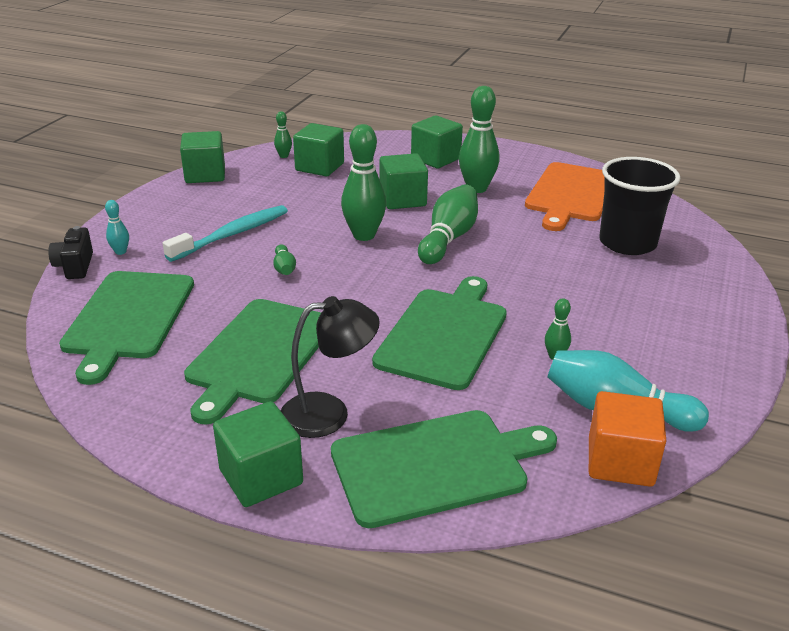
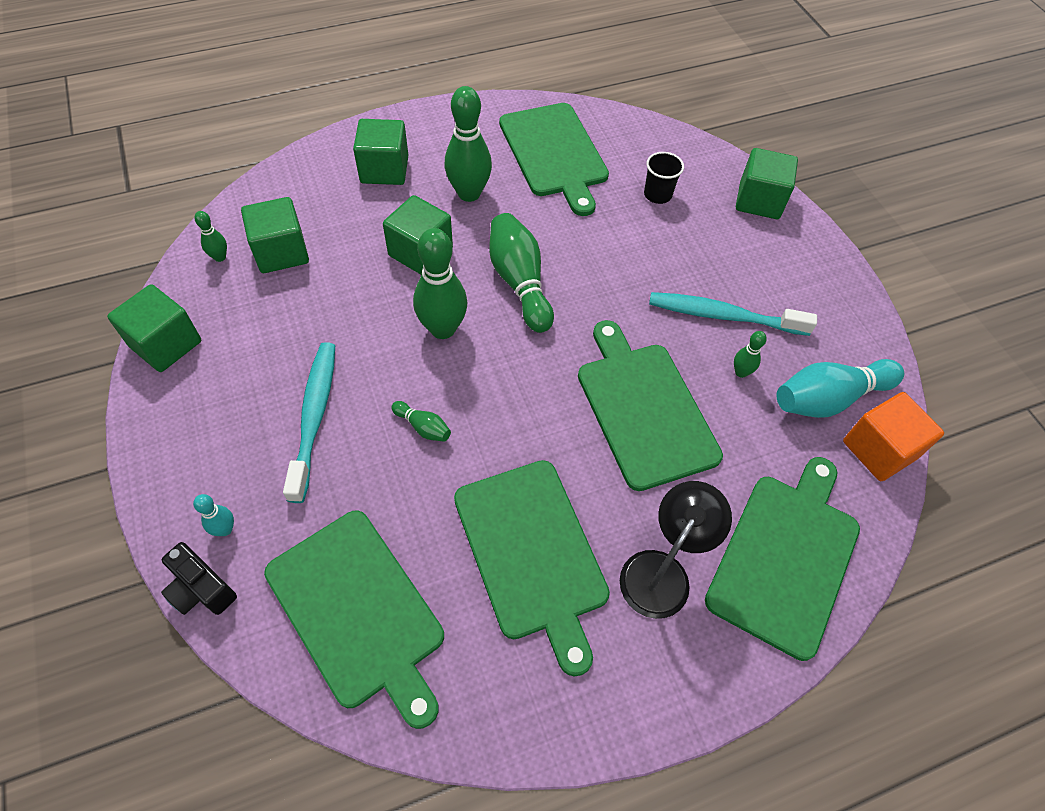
camera: 45 degrees left, 25 degrees up
(261, 477) = (692, 683): green cube -> green cube (759, 201)
(571, 194) = (554, 153): orange cutting board -> green cutting board
(587, 323) = (723, 316): none -> turquoise toothbrush
(627, 243) = (657, 194): black cup -> black cup, size x0.50

